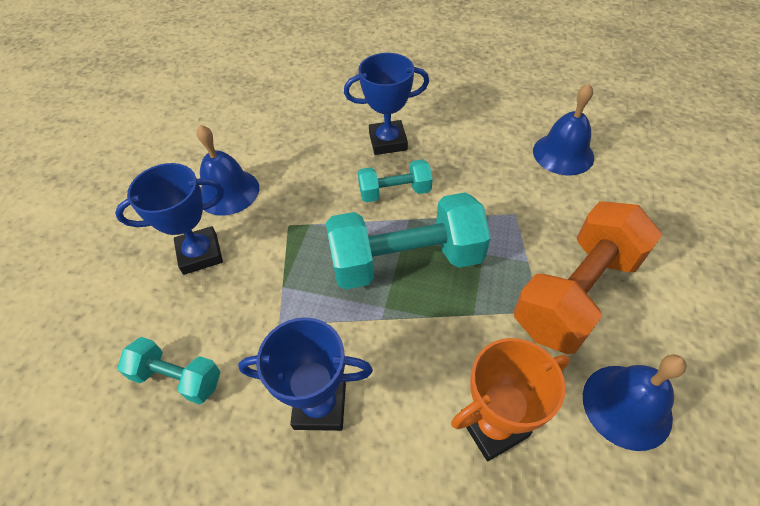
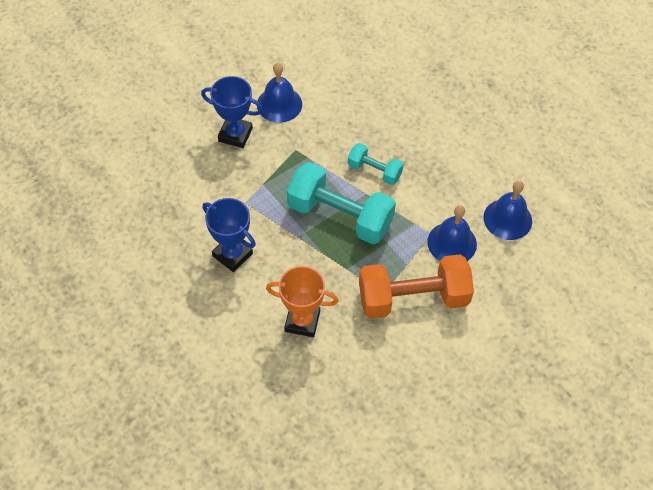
camera: 35 degrees right, 5 degrees up
(177, 378) = (179, 195): turquoise dumbbell -> none
(388, 141) = (404, 133): blue trophy -> none
(626, 406) = (374, 361): blue bell -> blue bell (452, 243)

